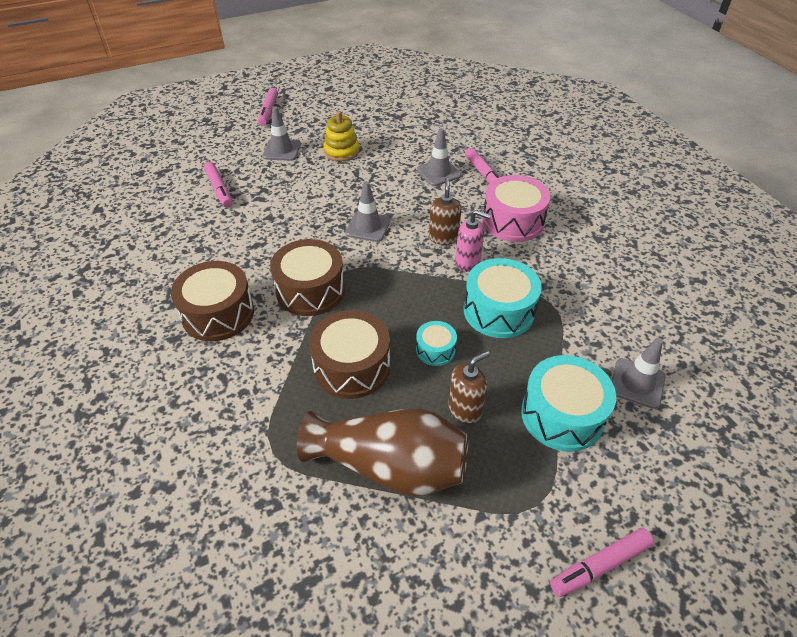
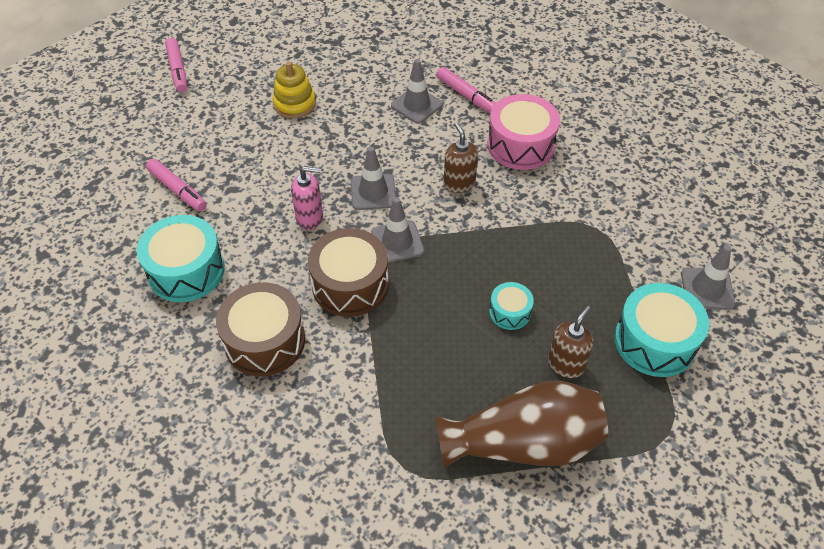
camera: 20 degrees left, 5 degrees up
(282, 150) = (223, 119): grey traffic cone -> grey traffic cone (397, 242)
(351, 366) = (436, 355): brown drum -> none
(467, 262) = (497, 206): pink soap dispenser -> pink soap dispenser (310, 218)
(498, 311) = (551, 251): turquoise drum -> turquoise drum (186, 271)
(599, 565) = (741, 469): pink marker -> none

